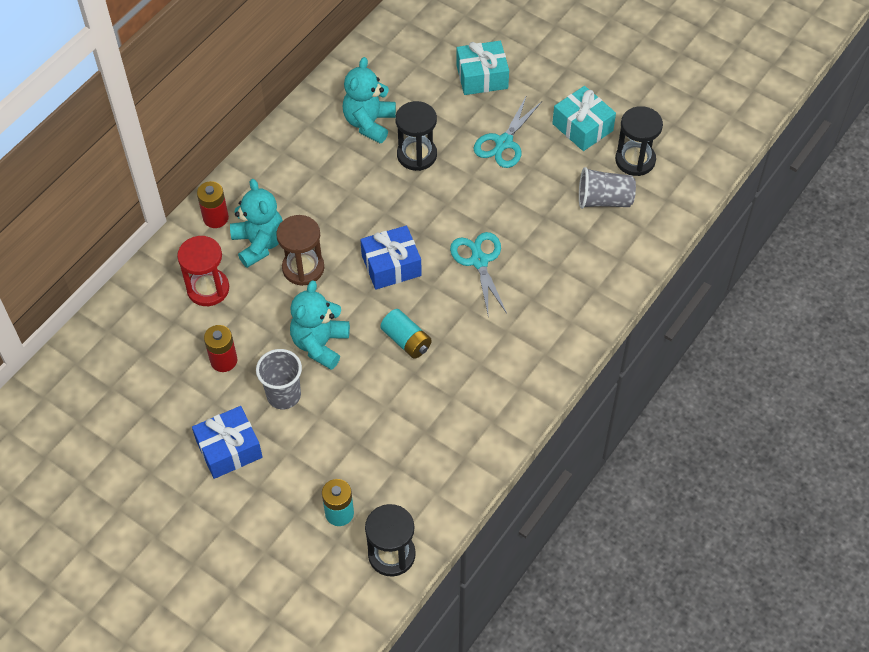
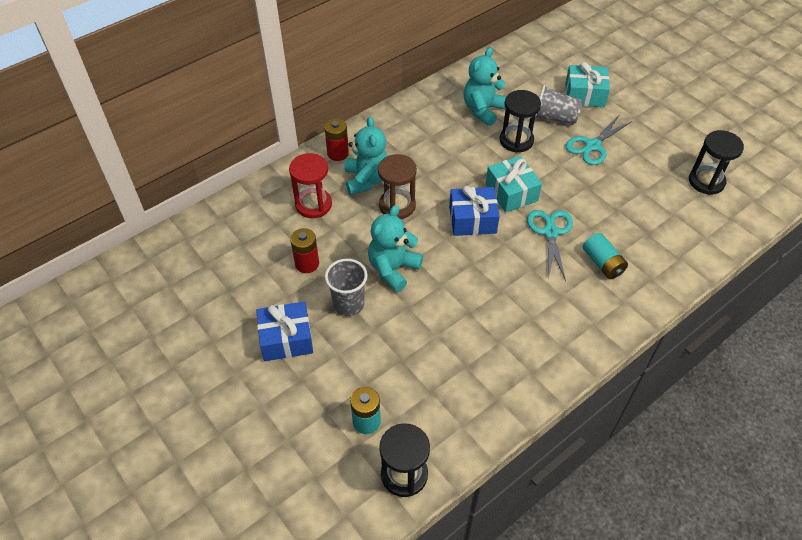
camera: 15 degrees right, 5 degrees down
(406, 340) = (469, 283): turquoise battery -> turquoise battery (602, 263)
(582, 127) = (663, 147): turquoise gift -> turquoise gift (511, 192)
(604, 200) = (673, 207): grey cup -> grey cup (554, 118)

